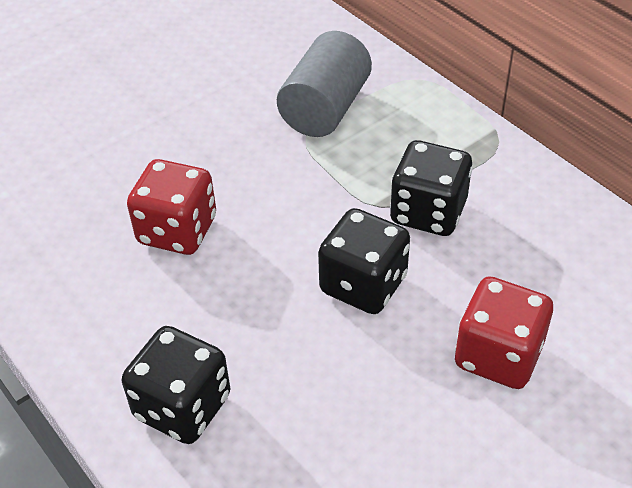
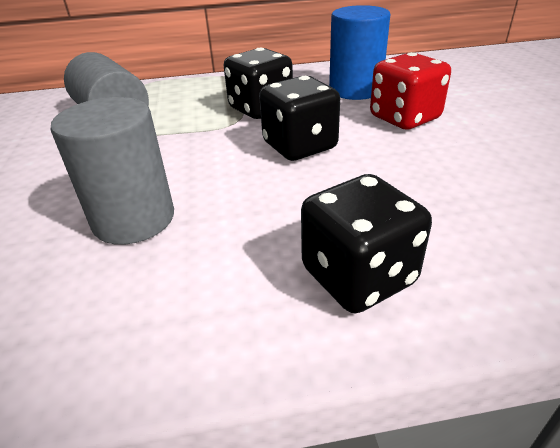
camera: 60 degrees left, 10 degrees down
(177, 231) = (134, 219): red dice -> grey cylinder
(549, 278) = (355, 90): none -> blue cylinder

